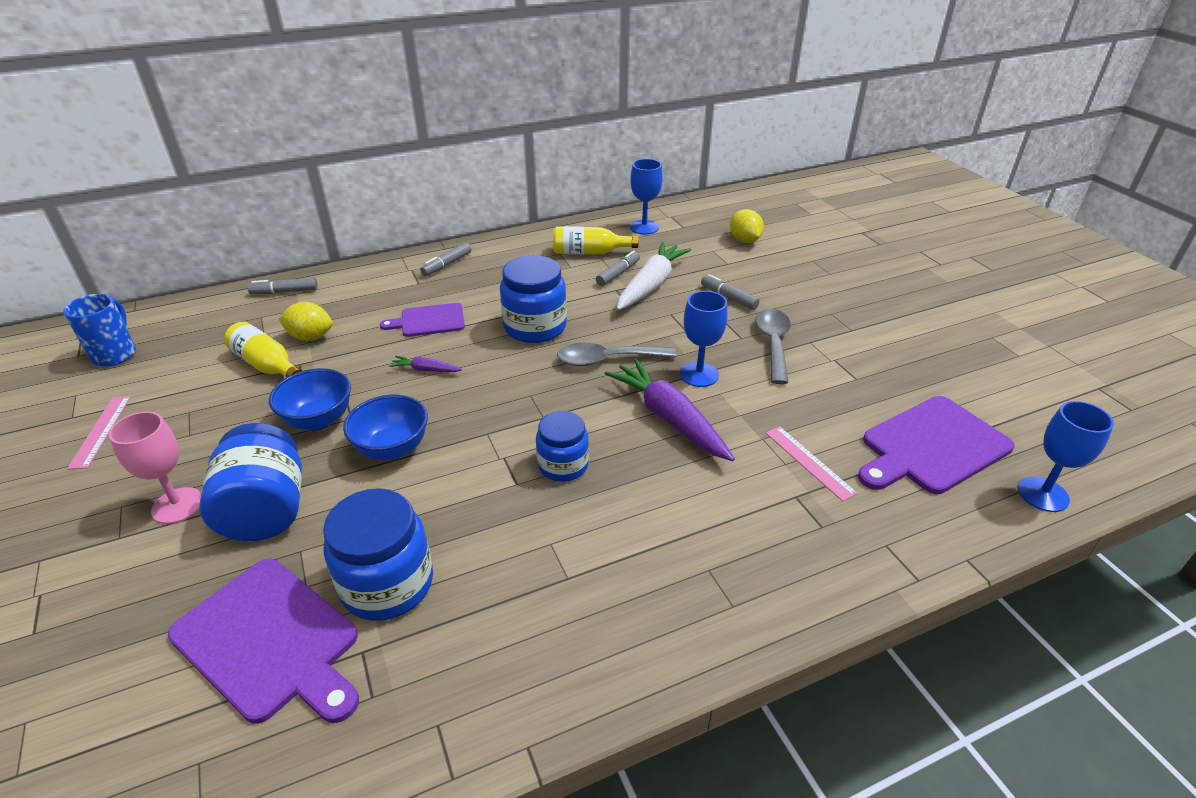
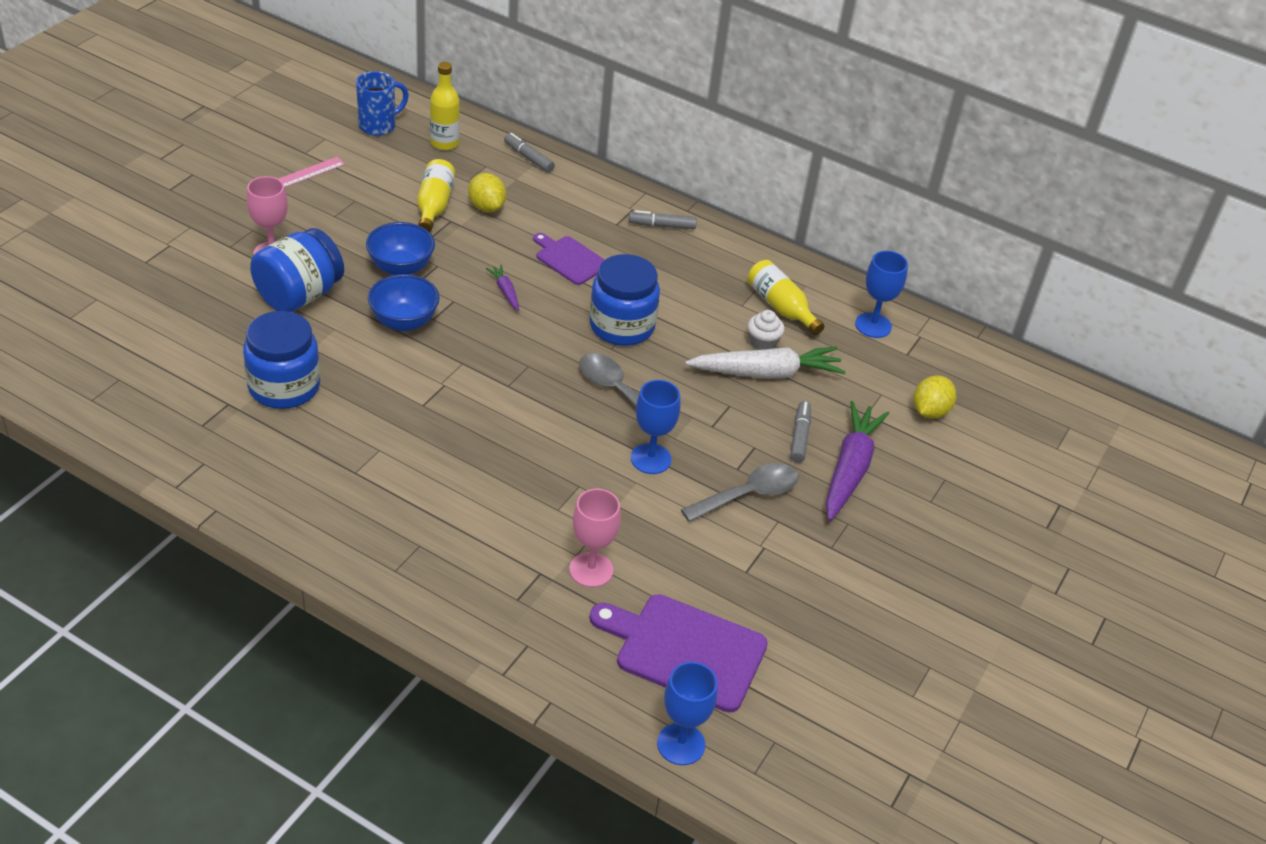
camera: 50 degrees right, 5 degrees up
(199, 326) = (444, 143): none -> yellow bottle
(270, 641) = (207, 360): purple cutting board -> none
(563, 465) = (462, 421): blue jar -> none
(618, 274) = (762, 342): grey marker -> white cupcake
(669, 418) = (572, 461): purple carrot -> purple carrot (849, 469)
(809, 462) = (591, 570): pink ruler -> pink goblet

